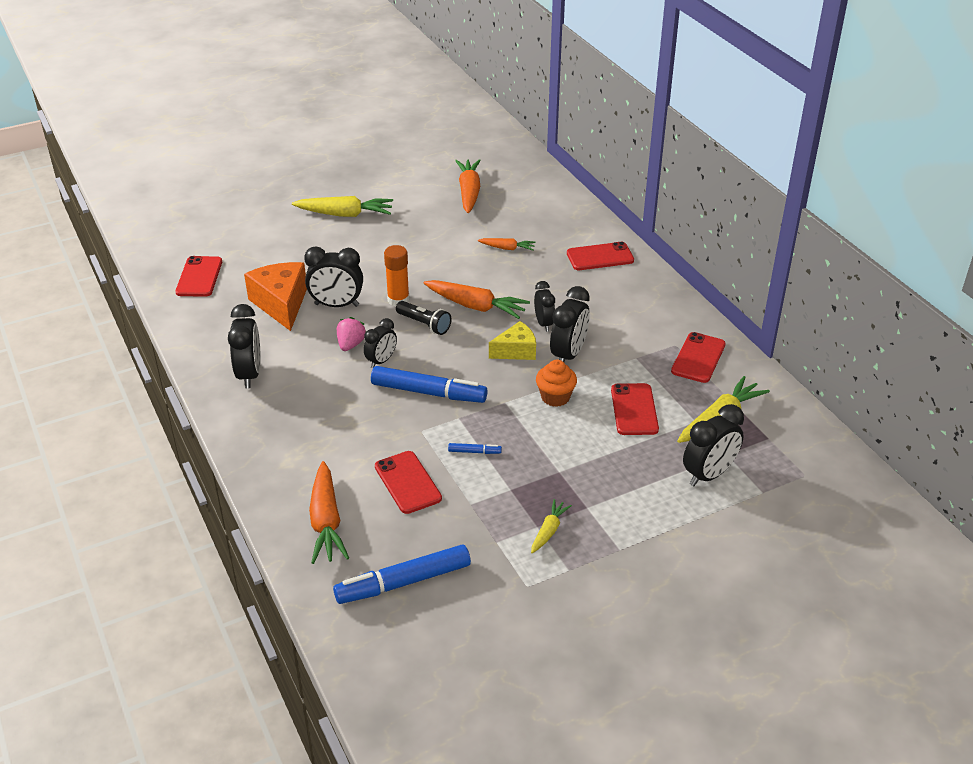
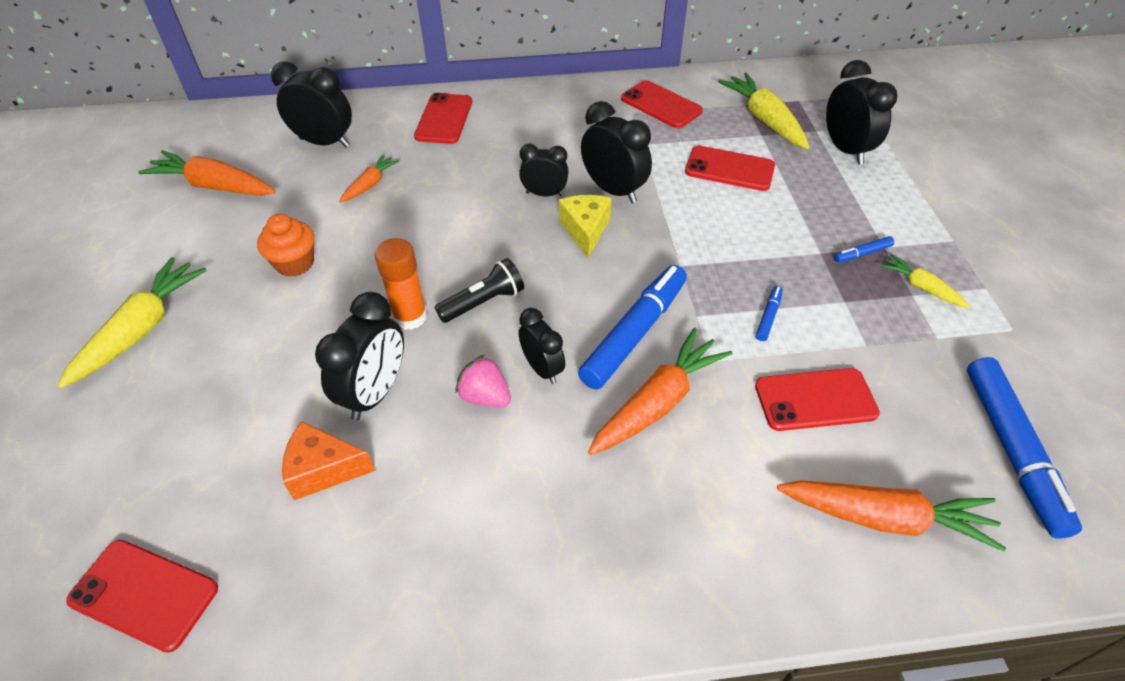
camera: 70 degrees left, 10 degrees up
(249, 374) = (493, 559): black clock -> black clock (324, 143)
(281, 304) = (323, 469): orange cheese -> orange cheese, size x0.62
(476, 306) = (474, 242): orange carrot -> orange carrot (658, 402)
(555, 397) = (687, 221): orange cupcake -> orange cupcake (295, 263)
(571, 495) = (862, 253): none -> blue marker

